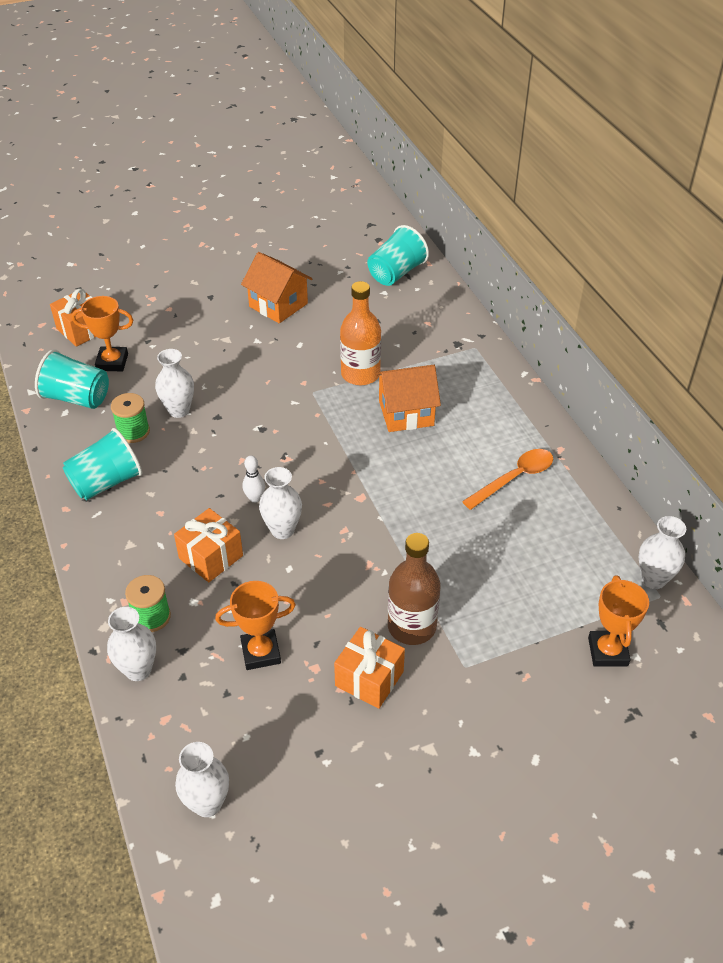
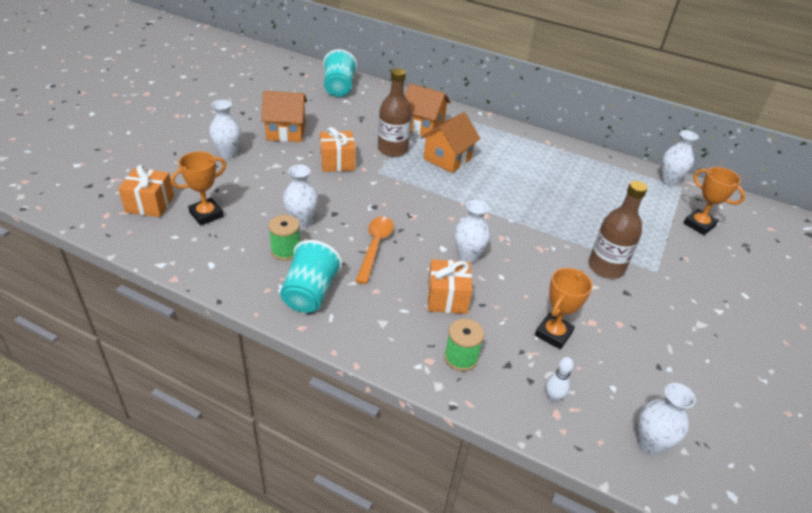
camera: 45 degrees left, 5 degrees down
(77, 398) = (208, 250): turquoise cup -> none
(138, 670) = (498, 396): white vase -> white vase (228, 154)
(255, 498) = (426, 248): white bowling pin -> white bowling pin (553, 397)
(360, 374) = (392, 149): orange bottle -> brown bottle
(369, 679) = (625, 308): orange gift -> orange gift (337, 162)
(430, 361) = (423, 126): none -> orange house
(514, 478) = (547, 166): orange spoon -> orange spoon (375, 247)

